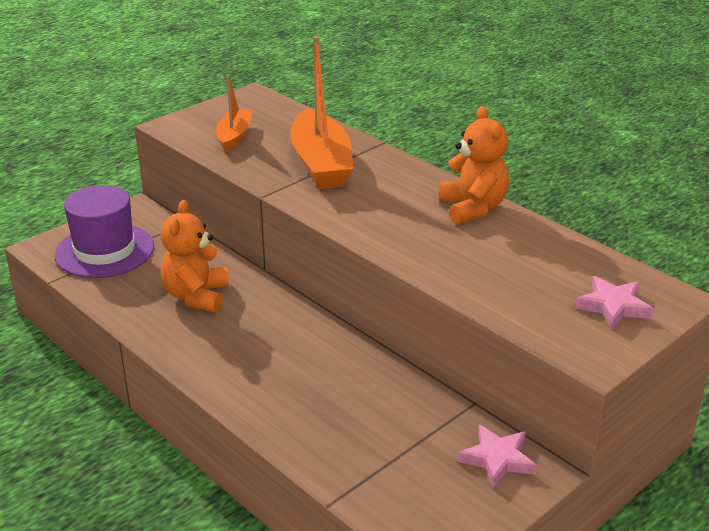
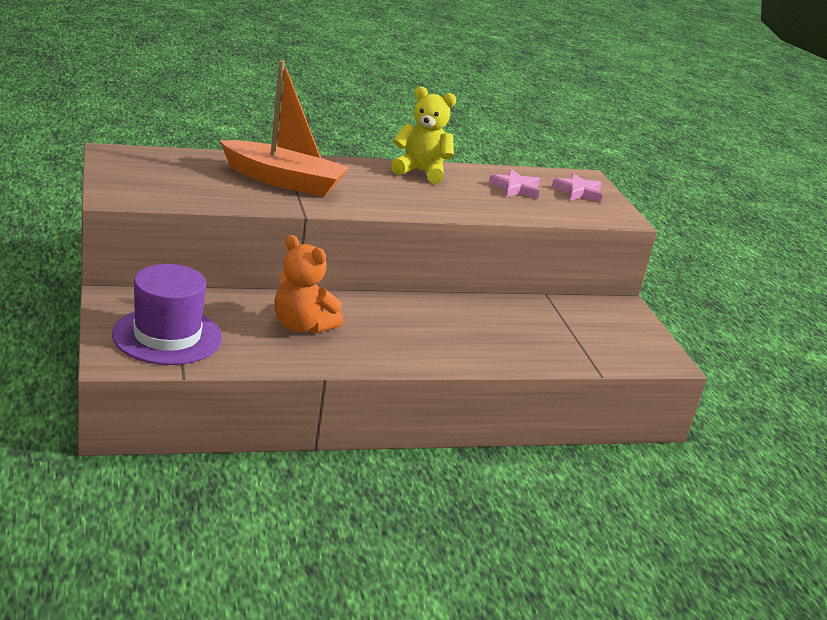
camera: 65 degrees left, 5 degrees down
(234, 136) = (182, 186): orange boat -> none
(473, 208) = (420, 172): orange teddy bear -> yellow teddy bear
(497, 459) = (604, 311): pink star -> pink star (515, 188)

